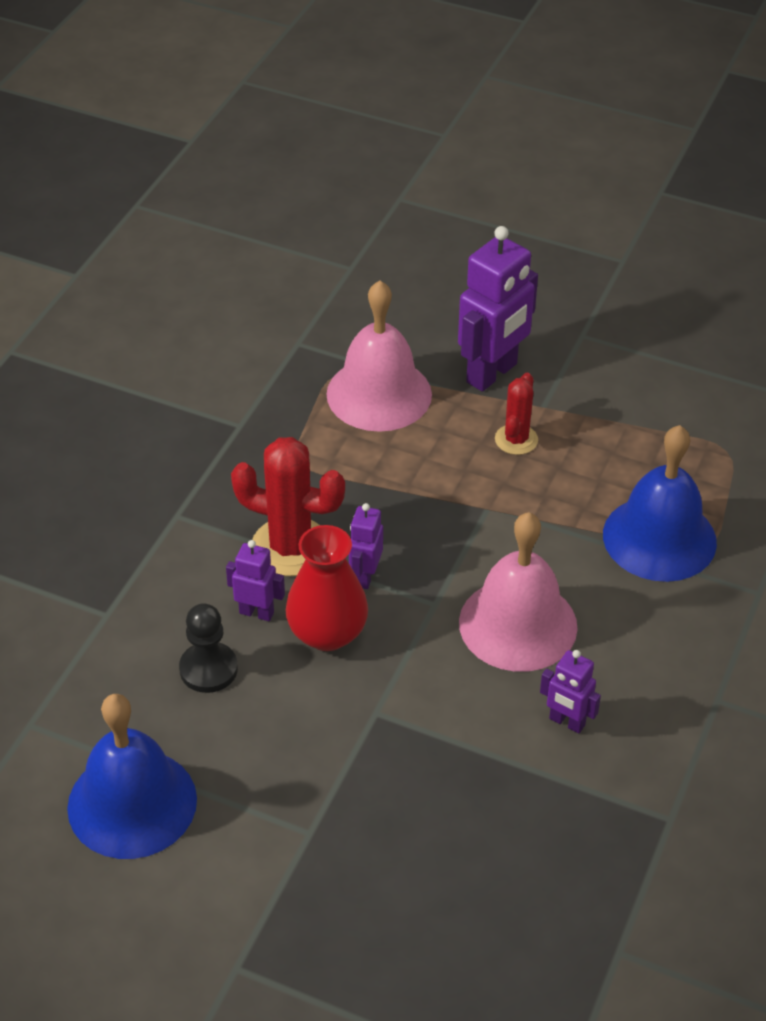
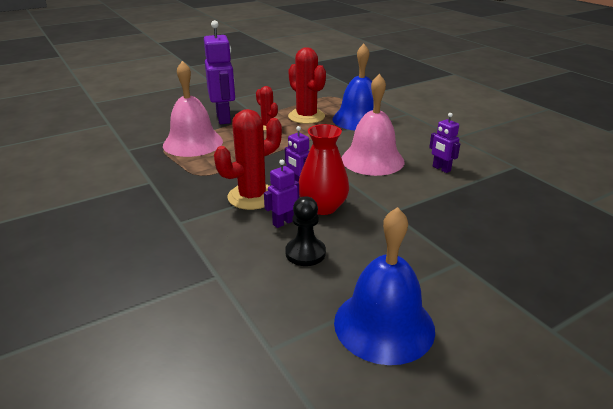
camera: 55 degrees left, 15 degrees down
(566, 722) = (441, 169): purple robot -> purple robot turned 75 degrees clockwise
(600, 466) = (306, 117): none -> red cactus

